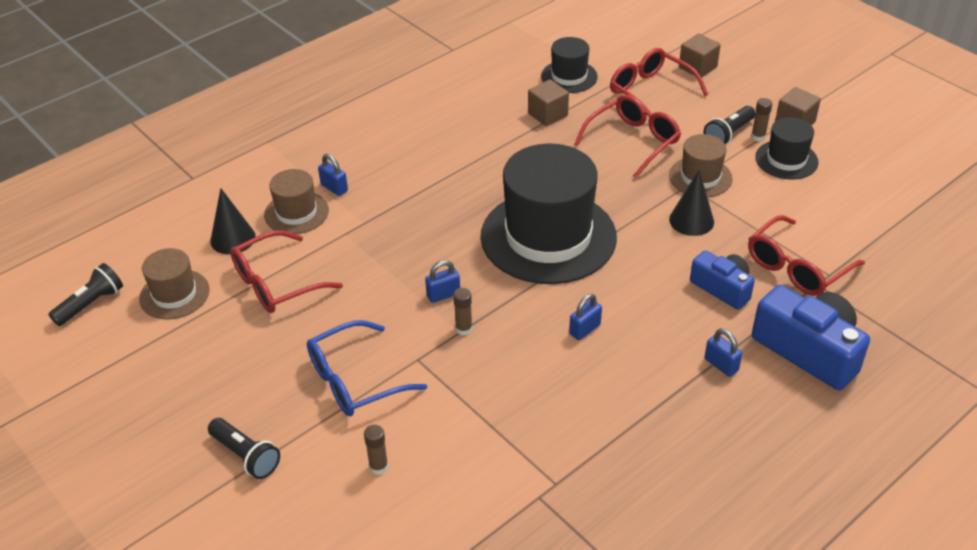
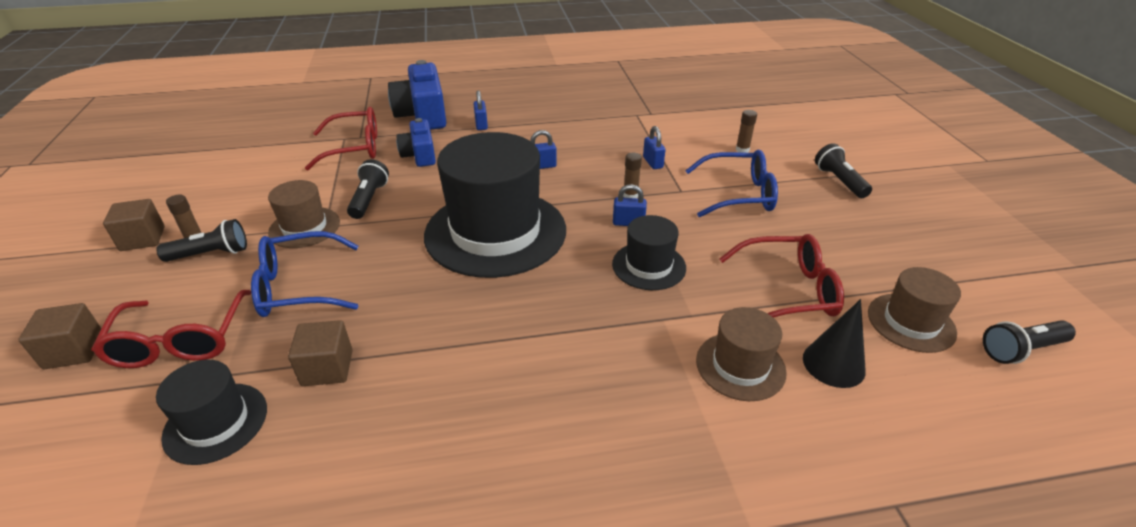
camera: 150 degrees left, 5 degrees down
(334, 188) = (676, 381): blue padlock -> blue padlock (652, 162)
(633, 142) = (300, 287): red glasses -> blue glasses
(691, 220) = (369, 199): black cone -> black flashlight
(786, 160) = (217, 212): black hat -> black hat (649, 266)

